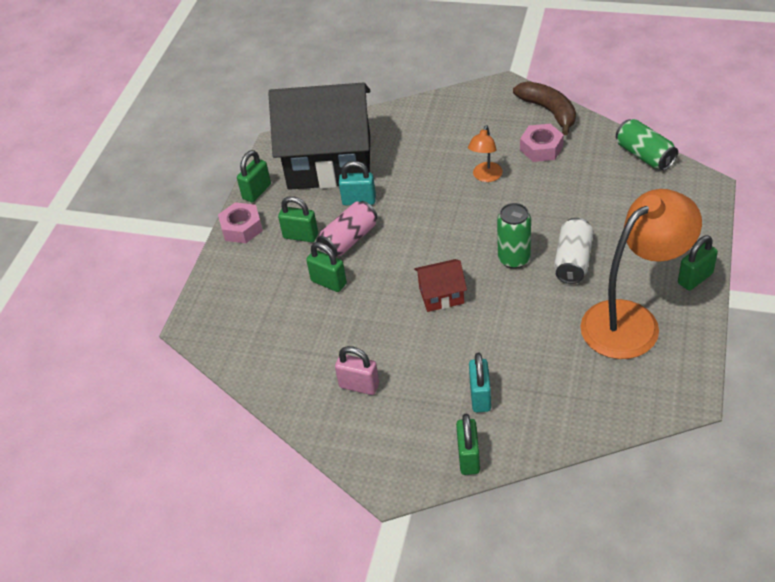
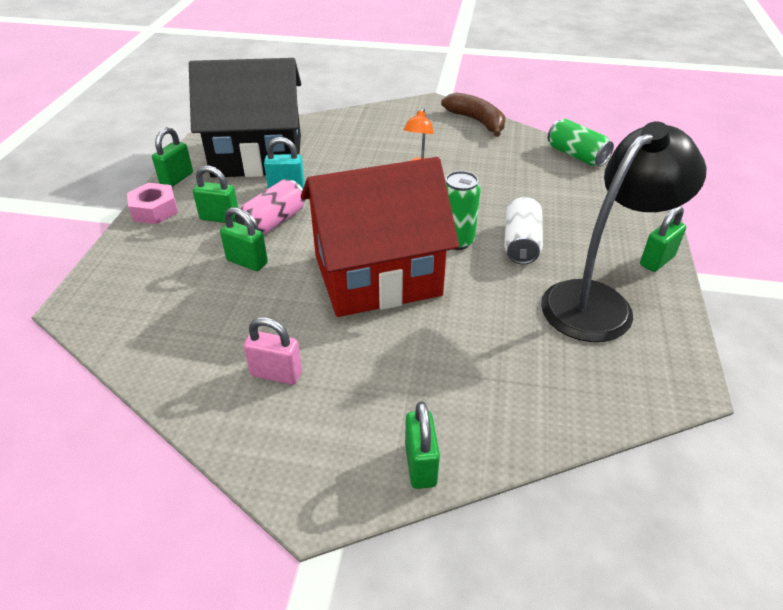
camera: 10 degrees left, 5 degrees down
(441, 295) = (377, 275): red house -> red house, size x2.42
(480, 397) = (430, 386): turquoise padlock -> none
(541, 148) = (473, 148): pink nut -> none
(632, 321) = (598, 302): orange lamp -> black lamp

